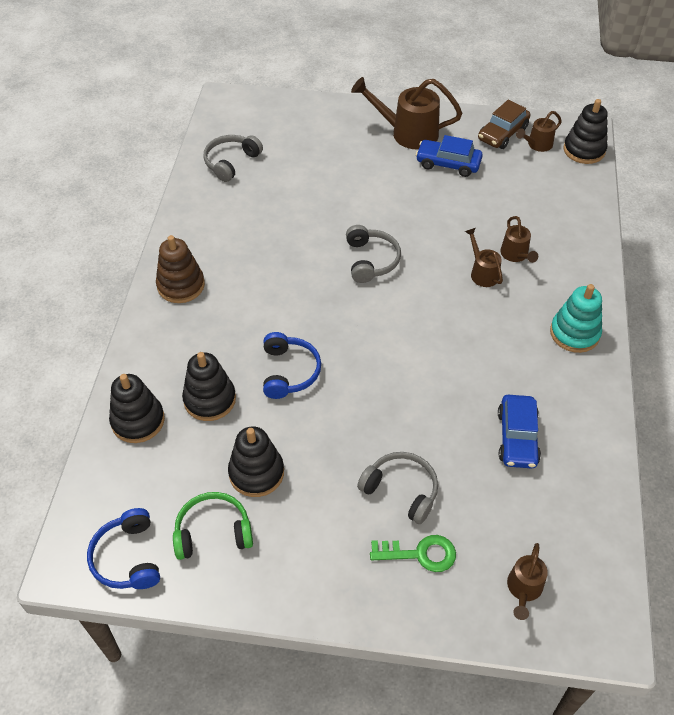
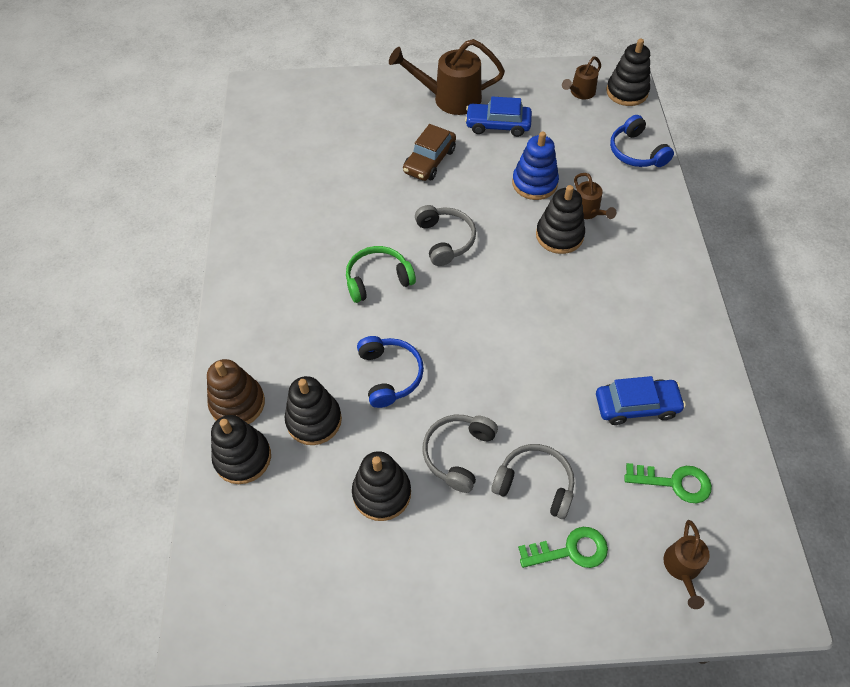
camera: 10 degrees left, 5 degrees up
(128, 557) = (267, 615): blue headphones -> blue headphones (636, 152)
(181, 285) = (254, 299): brown stacking toy -> brown stacking toy (237, 403)
(213, 532) = (351, 568): green headphones -> green headphones (378, 279)
(231, 162) = (276, 156): grey headphones -> grey headphones (458, 454)
(470, 222) = (534, 183): none -> blue stacking toy
(482, 272) = (559, 235): brown watering can -> black stacking toy
(502, 133) = (544, 86): brown car -> brown car (429, 161)
(517, 437) = (636, 405): blue car -> blue car turned 90 degrees counterclockwise
(536, 512) = (674, 482): none -> green key
(574, 333) = (664, 285): turquoise stacking toy -> none

